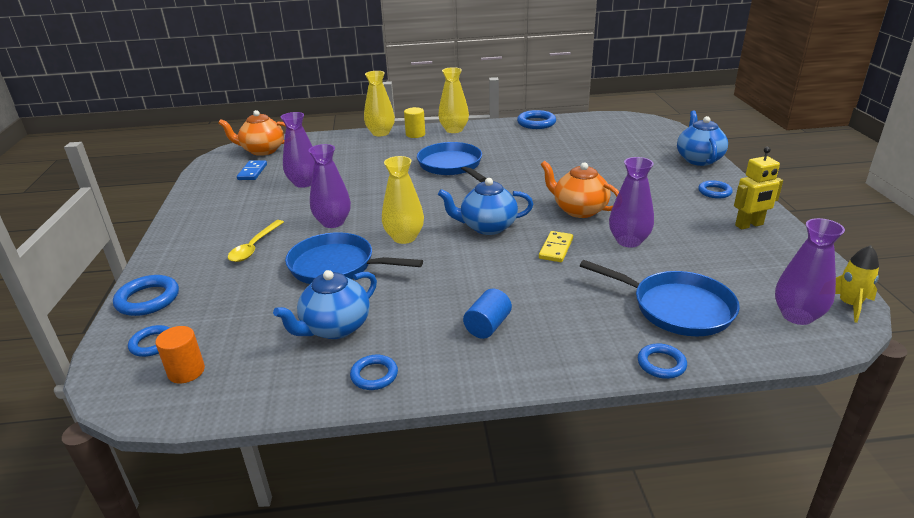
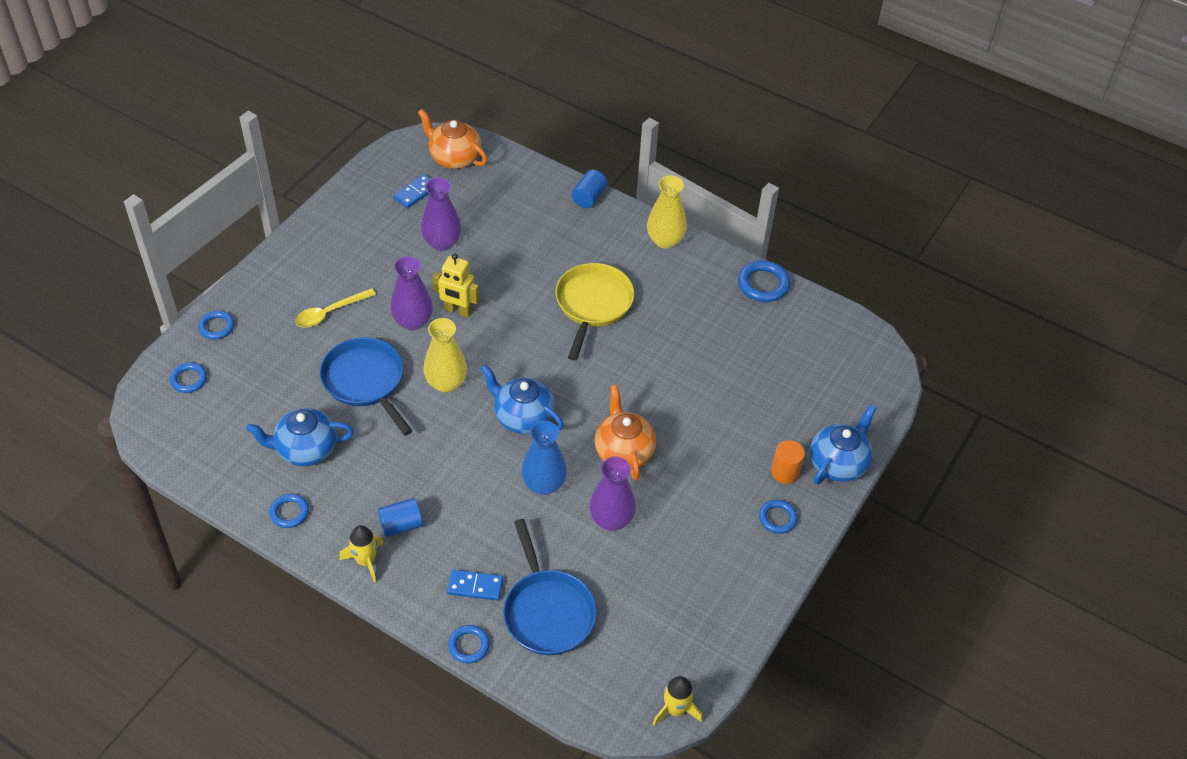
camera: 35 degrees right, 20 degrees up
(148, 299) = (216, 327): blue ring -> blue ring, size x0.65
(186, 371) = (189, 423): orange cylinder -> orange cylinder (785, 472)
(380, 133) = (589, 197): yellow vase -> blue cylinder
(415, 134) = (618, 223): yellow cylinder -> none
(452, 166) = (593, 304): blue pan -> yellow pan
(492, 365) = (365, 561): none -> yellow rocket
(556, 248) = (543, 484): yellow domino -> blue vase
(603, 326) = (475, 586): none -> blue domino
(749, 225) = (739, 579): yellow robot -> yellow robot (458, 310)
(797, 316) = (621, 686): purple vase -> none

